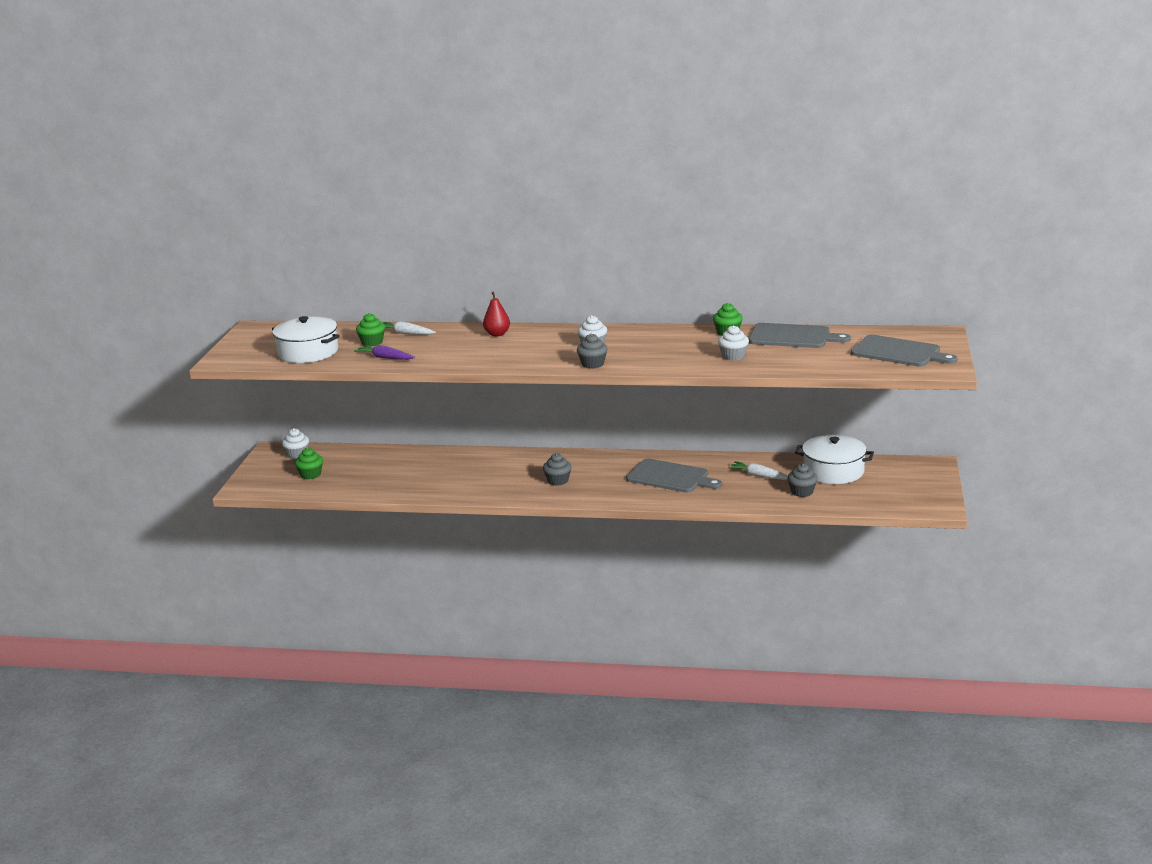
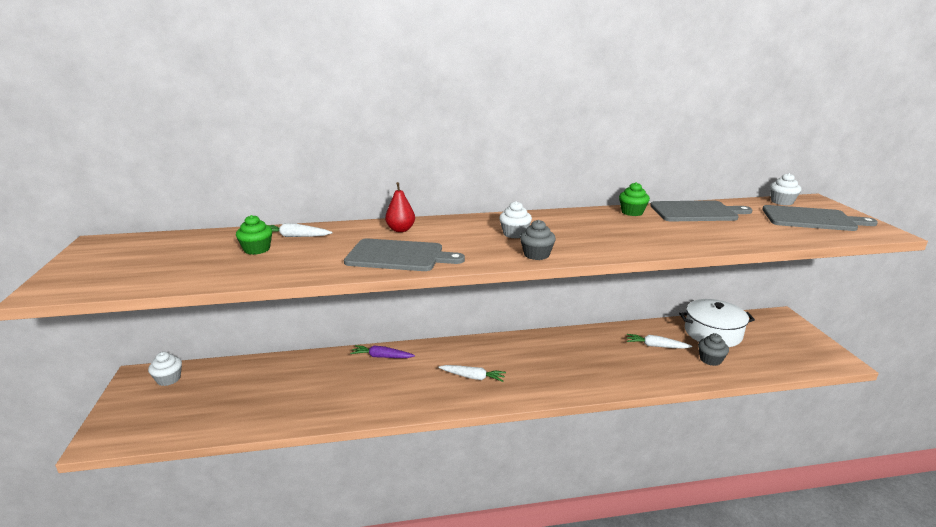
camera: 20 degrees left, 0 degrees up
(308, 352) = (174, 268): white pot -> none
(310, 474) = (189, 406): green cupcake -> none
(385, 358) = (281, 267): purple carrot -> purple carrot (382, 357)
(558, 481) = (473, 377): grey cupcake -> white carrot
(670, 477) = (579, 358): grey cutting board -> grey cutting board (398, 256)
(733, 356) = (670, 234): white cupcake -> white cupcake (782, 202)

